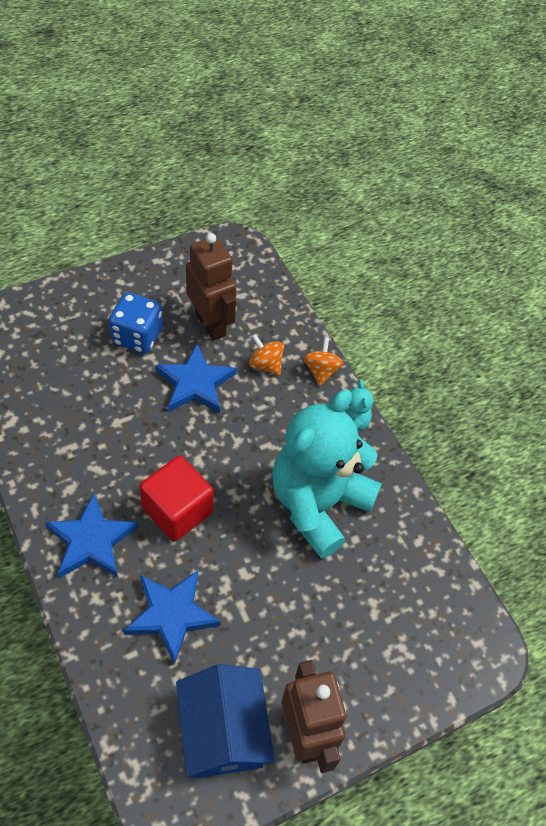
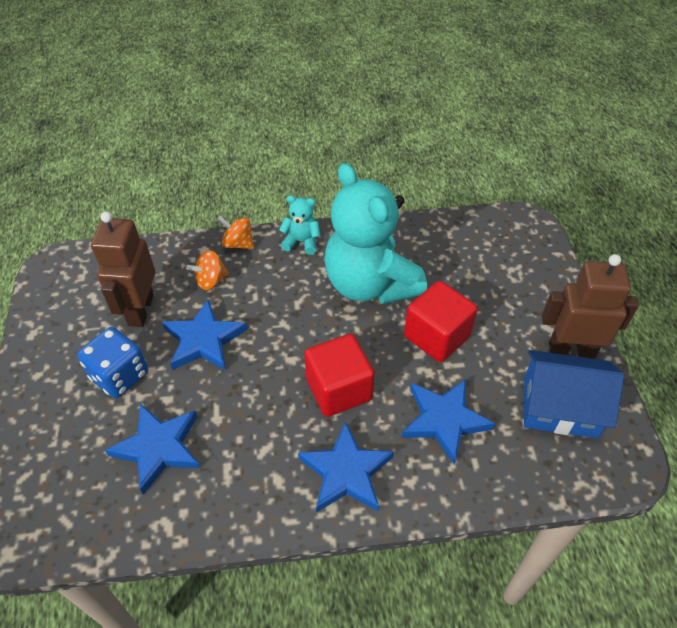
camera: 65 degrees left, 5 degrees down
(77, 390) = (158, 448): none -> blue star
(211, 324) = (140, 310): brown robot -> brown robot turned 75 degrees counterclockwise
(273, 585) = (436, 336): none -> red cube

